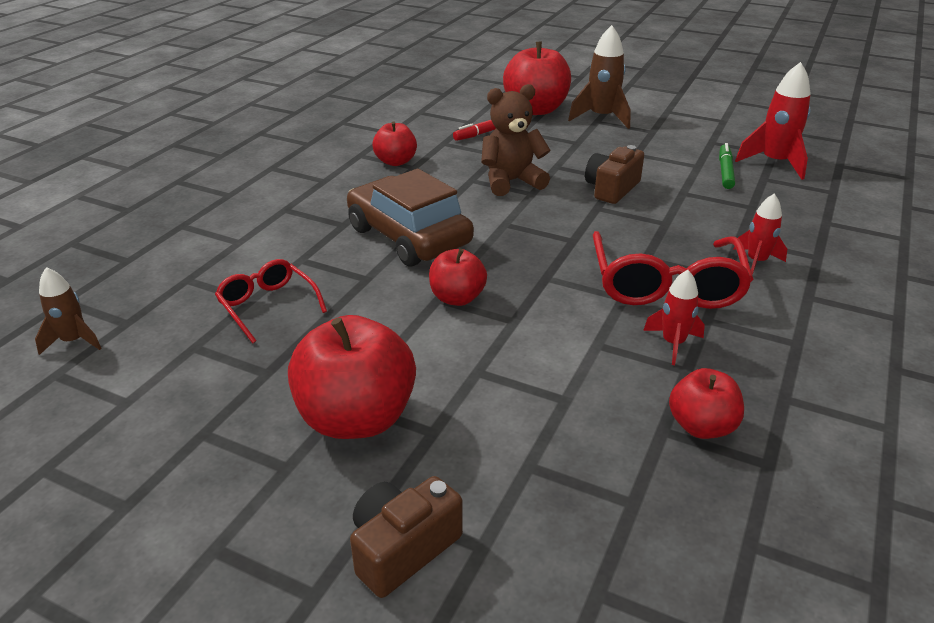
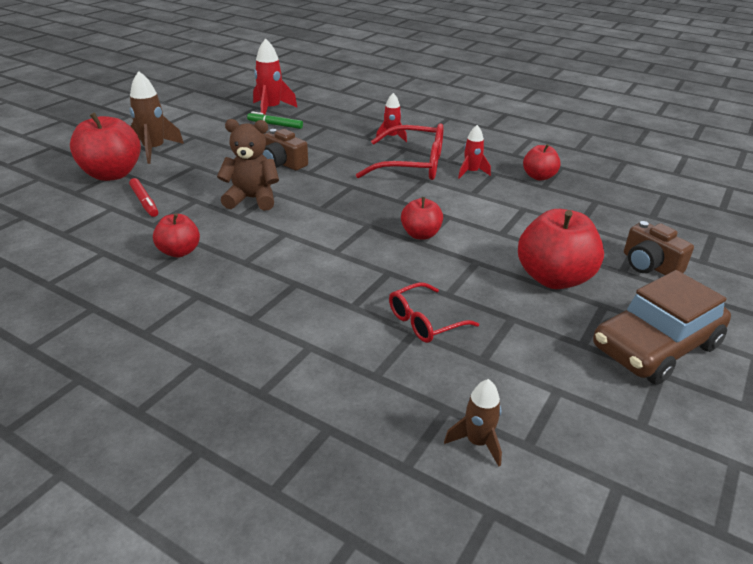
camera: 85 degrees left, 0 degrees up
(409, 236) = (328, 250): brown car -> brown car (655, 346)
(511, 182) = (252, 199): brown teddy bear -> brown teddy bear turned 105 degrees clockwise

